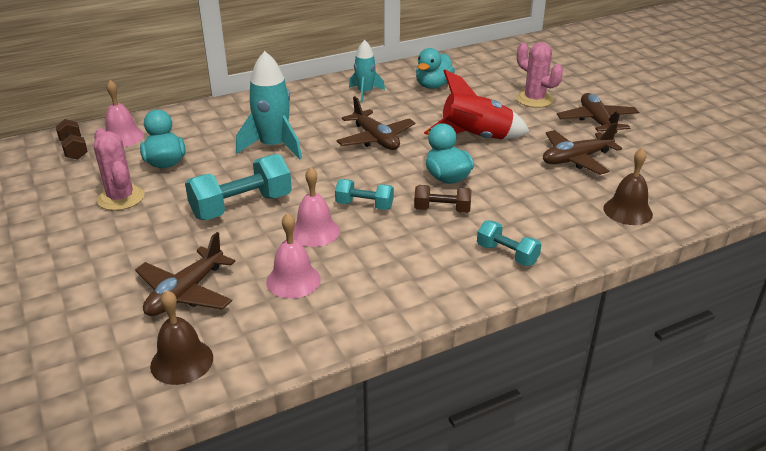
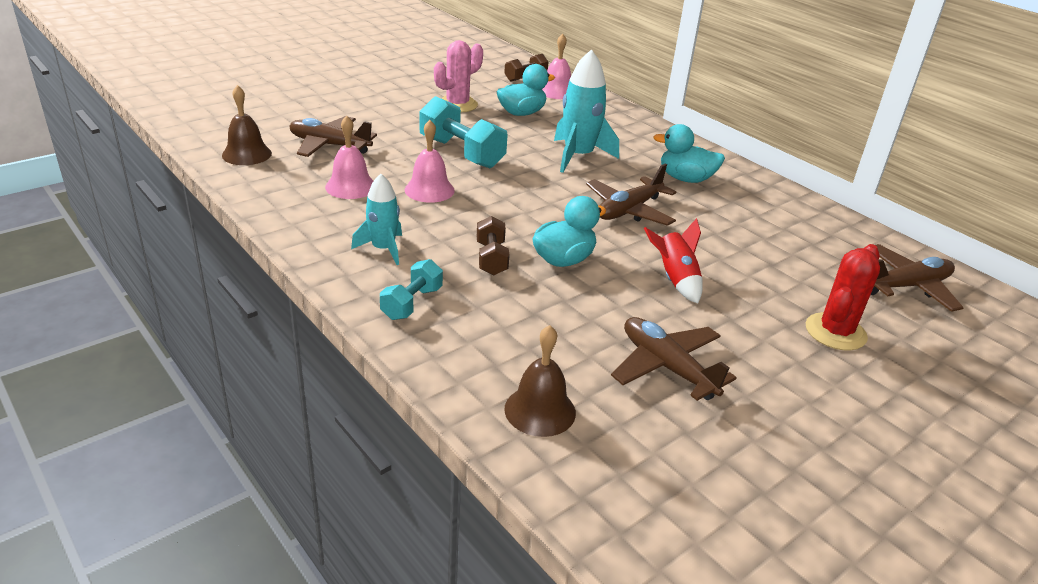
camera: 75 degrees right, 0 degrees up
(364, 205) = (484, 212): turquoise dumbbell -> none
(365, 93) = (741, 197): turquoise rocket -> turquoise rocket (383, 249)
(433, 86) = (804, 243): turquoise duck -> turquoise duck (685, 179)
(476, 138) = (675, 279): red rocket -> red rocket, size x0.62
(534, 99) = (835, 332): pink cactus -> red cactus
(597, 122) = (807, 396): brown plane -> brown plane (906, 286)

